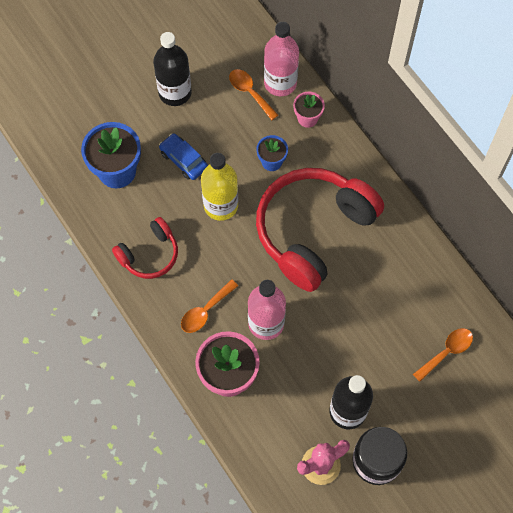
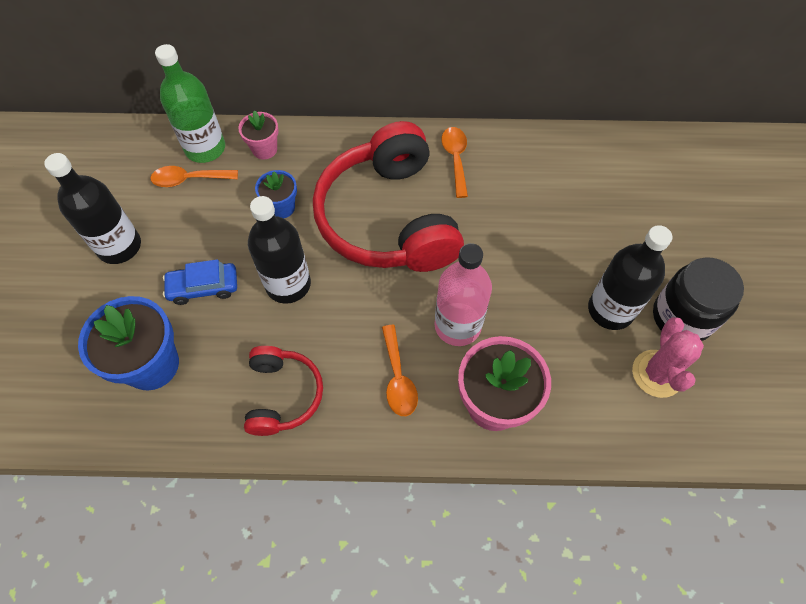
camera: 55 degrees left, 5 degrees down
(221, 205) = (288, 284): yellow bottle -> black bottle
(280, 83) = (205, 148): pink bottle -> green bottle
(446, 352) = (601, 187): orange spoon -> orange spoon (455, 159)

